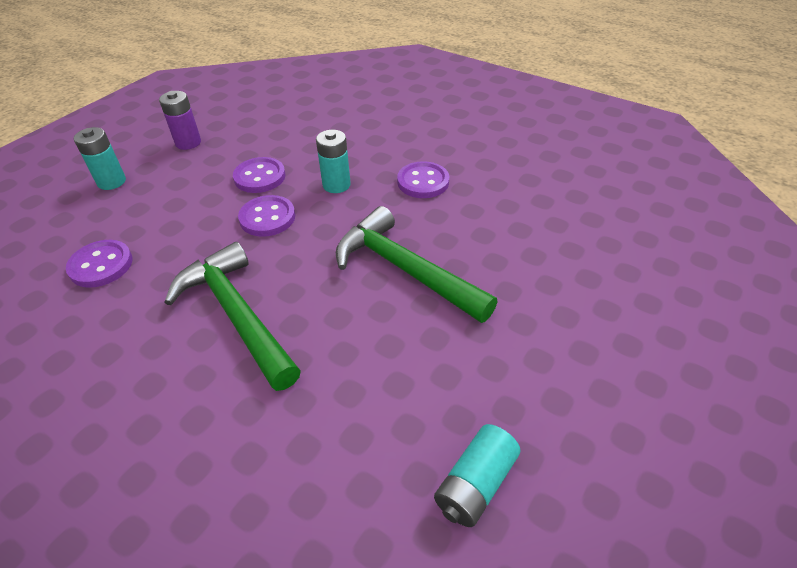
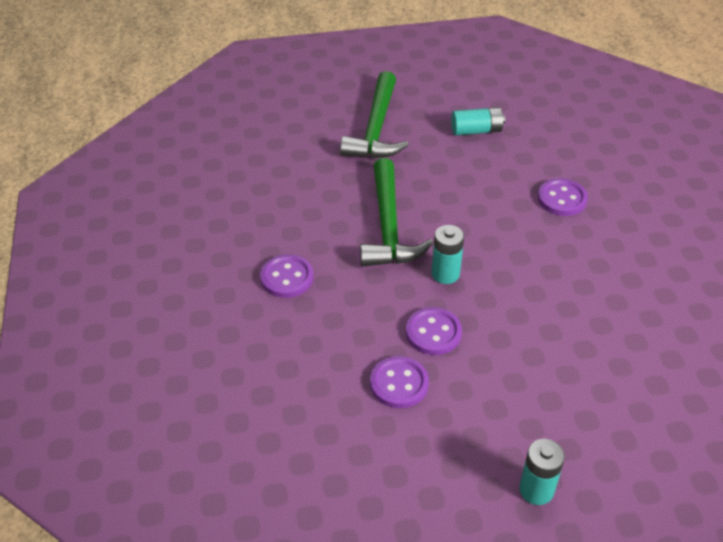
camera: 135 degrees left, 0 degrees up
(101, 265) = (591, 380): purple button -> purple button (562, 199)
(188, 143) = (422, 496): purple battery -> none
(236, 314) = (518, 271): green hammer -> green hammer (376, 129)
(336, 185) = (349, 325): turquoise battery -> turquoise battery (445, 274)

